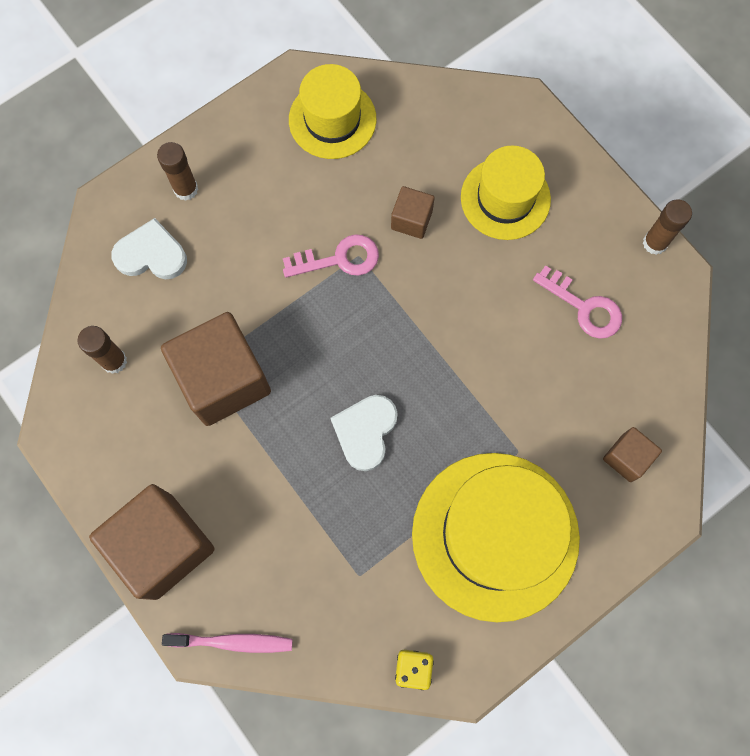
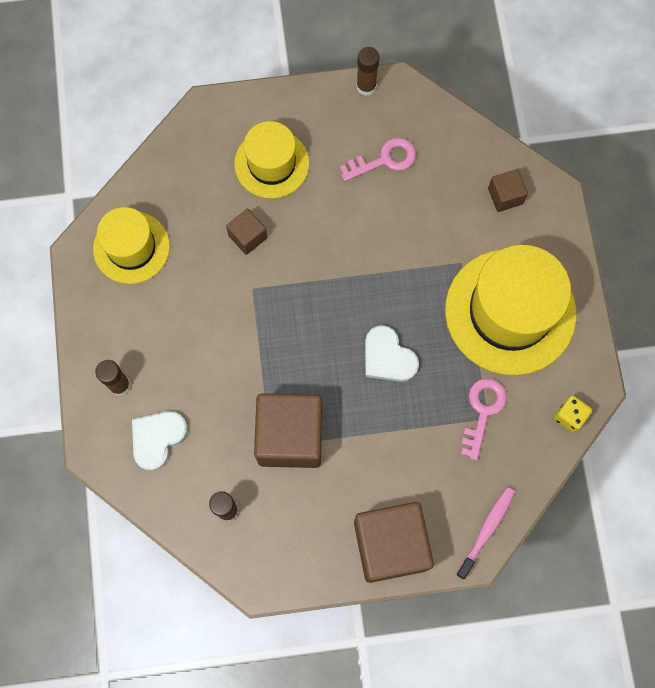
camera: 60 degrees left, 0 degrees up
(339, 259) = (246, 304): pink key -> pink key (482, 411)

